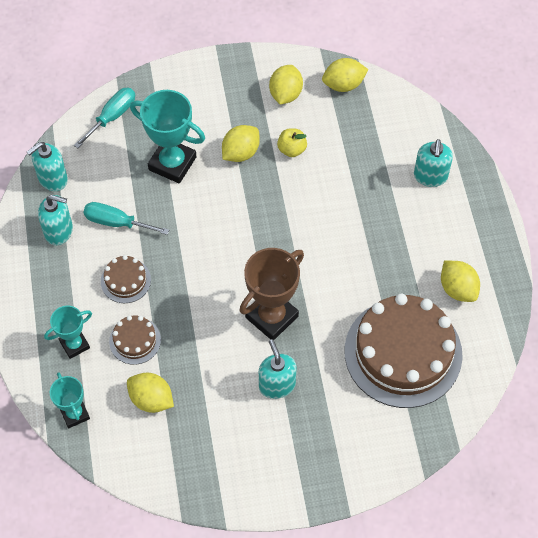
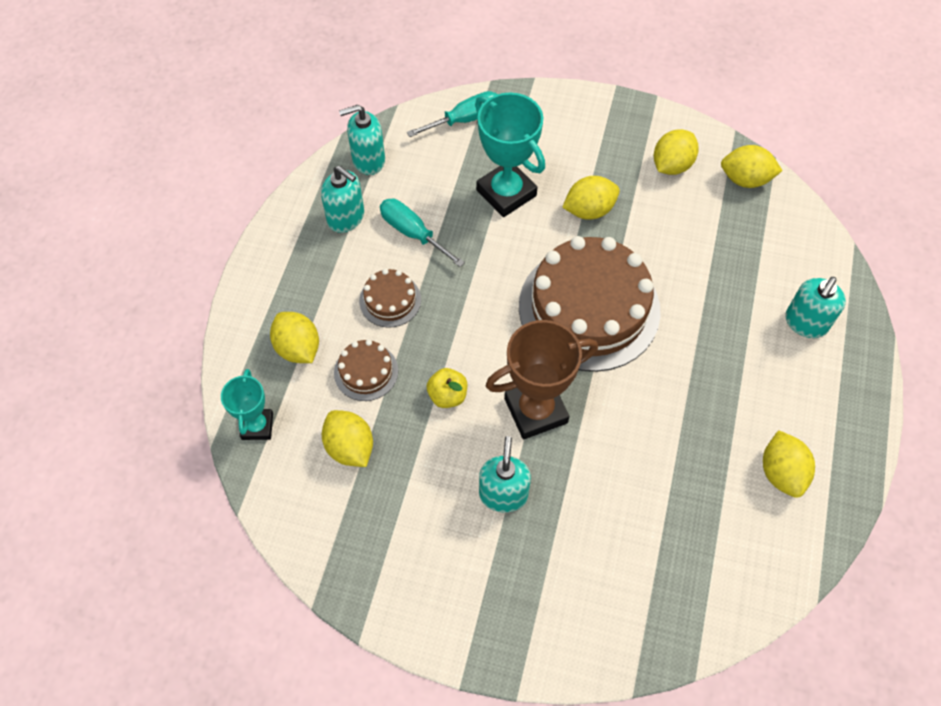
camera: 25 degrees right, 0 degrees up
(74, 344) = (298, 348): turquoise trophy -> yellow lemon
(292, 149) = (650, 228): yellow apple -> yellow apple (447, 395)
(403, 352) = (676, 522): brown cake -> brown cake (589, 308)

